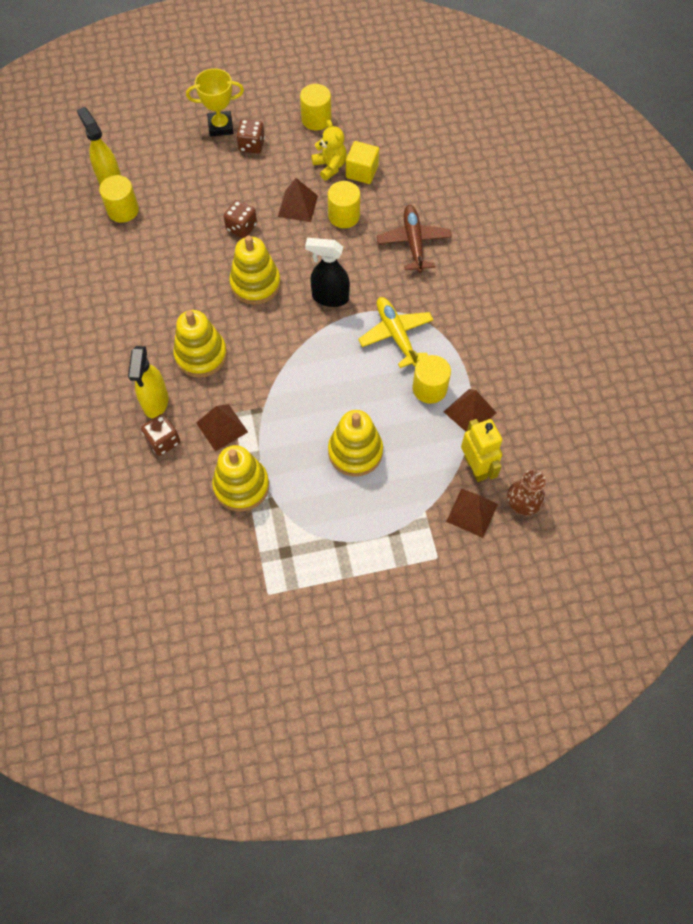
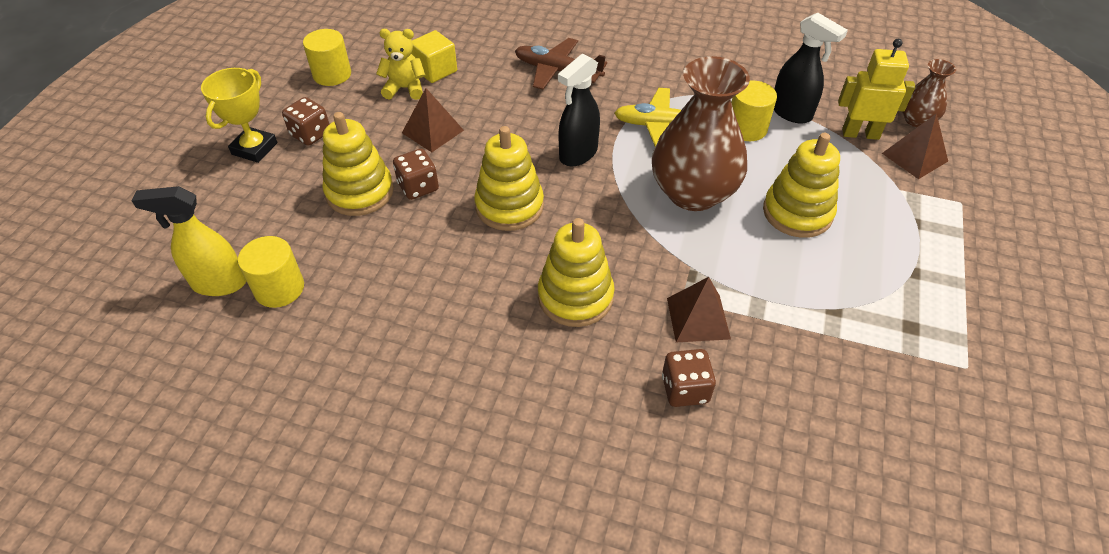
camera: 60 degrees left, 15 degrees down
(155, 402) = (617, 374): yellow spray bottle -> none
(241, 486) = (796, 332): yellow stacking toy -> yellow stacking toy (360, 192)
(335, 381) = (693, 193): none -> brown vase
(344, 216) = (479, 103): yellow cylinder -> none
(470, 412) = (791, 113): brown pyramid -> black spray bottle

